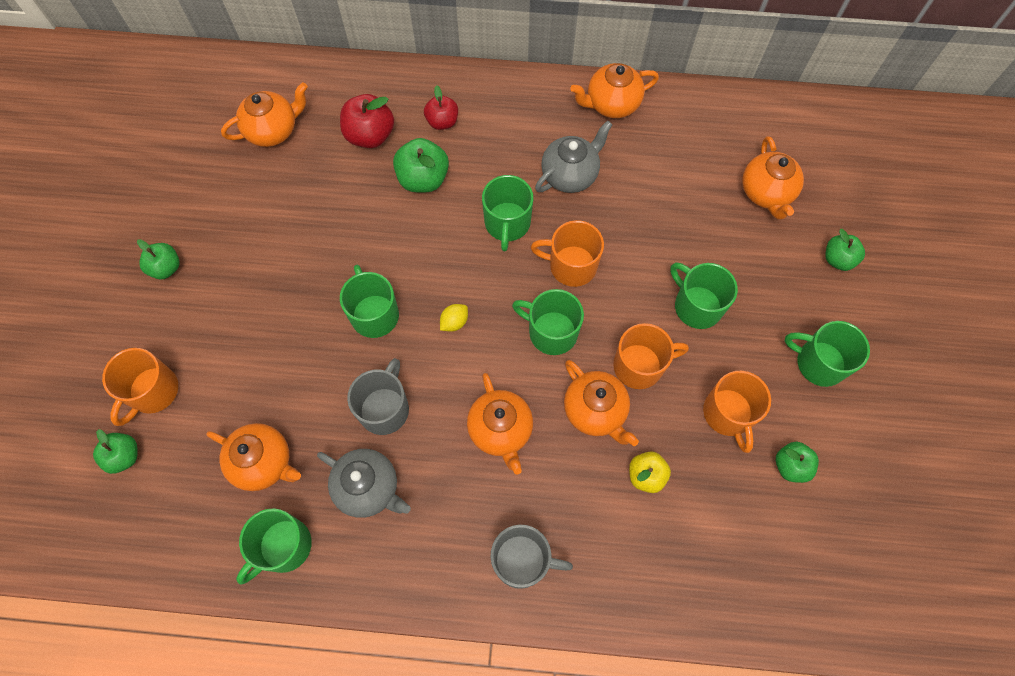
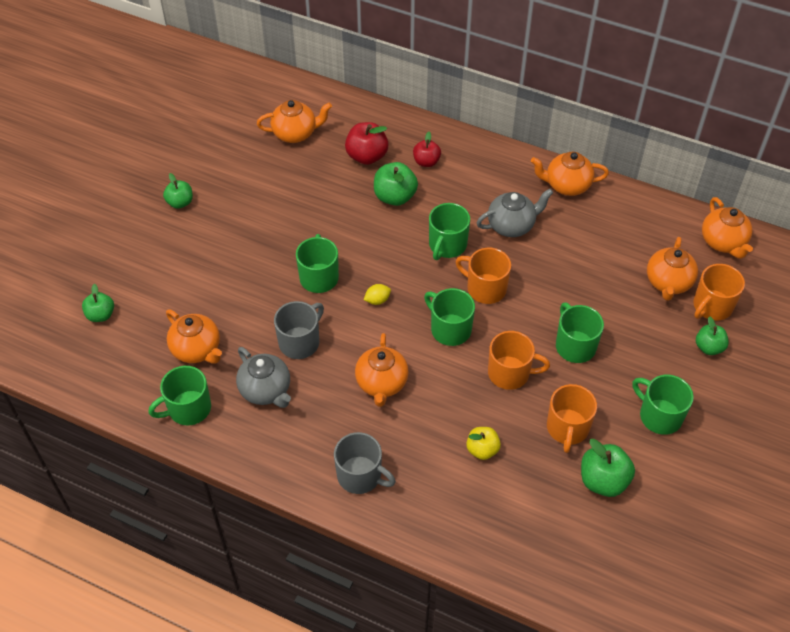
camera: 20 degrees right, 15 degrees down
(153, 391) = (138, 280): orange mug -> orange mug (711, 306)
(595, 411) = (461, 393): orange teapot -> orange teapot (723, 242)
(791, 466) = (603, 480): green apple -> green apple, size x1.53

